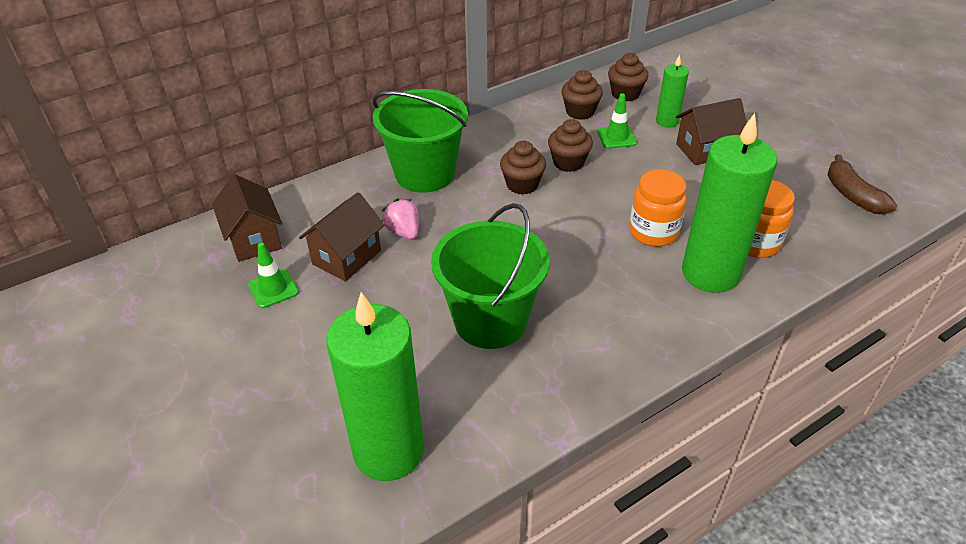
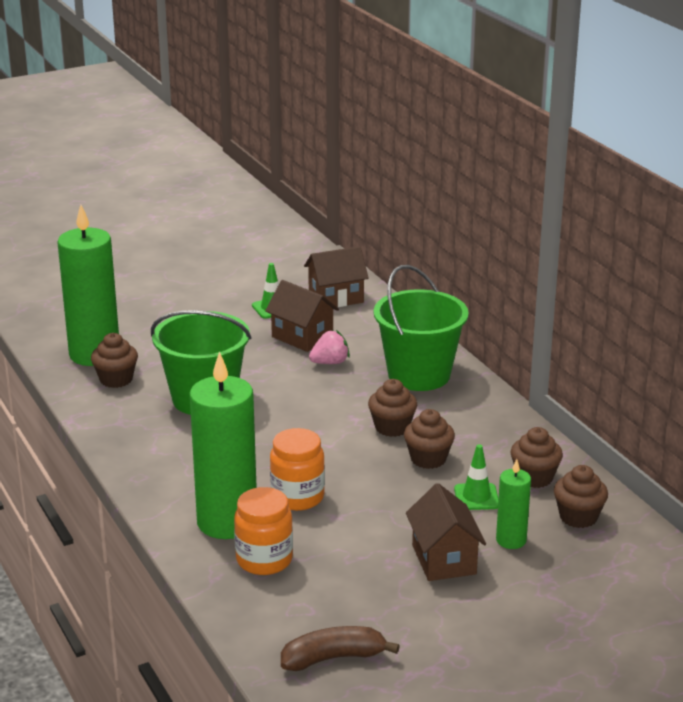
camera: 95 degrees right, 15 degrees down
(455, 412) = (116, 379): none -> brown cupcake

